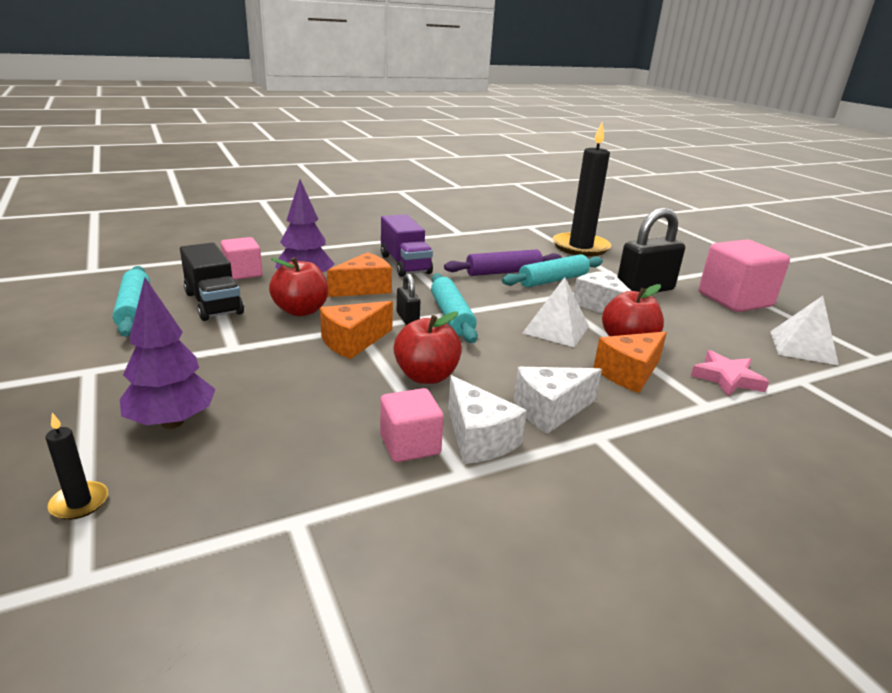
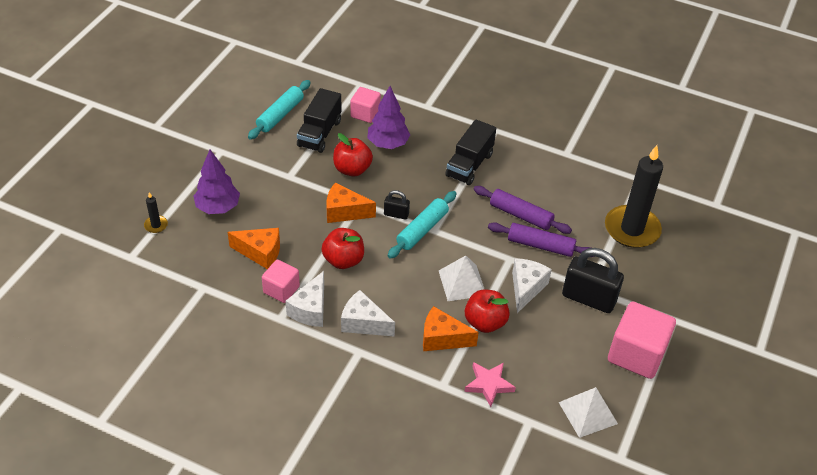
camera: 50 degrees right, 20 degrees up
(364, 288) = (410, 172): orange cheese -> orange cheese (260, 253)
(405, 264) = (469, 165): purple truck -> black truck
(407, 318) = (396, 214): black padlock -> black padlock turned 75 degrees clockwise
(553, 280) = (540, 245): turquoise rolling pin -> purple rolling pin

